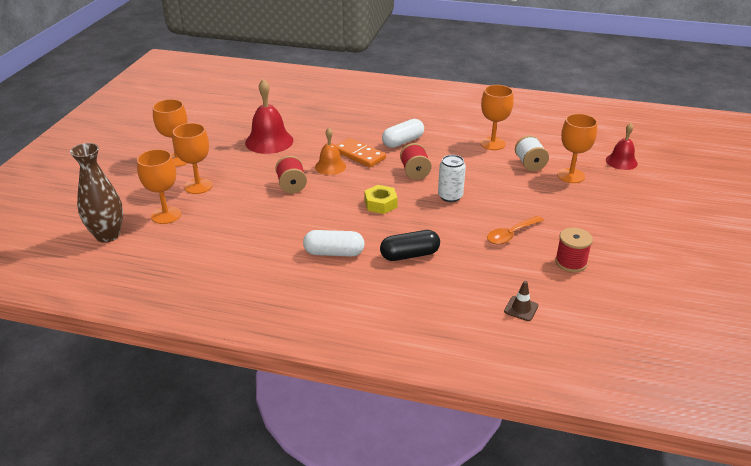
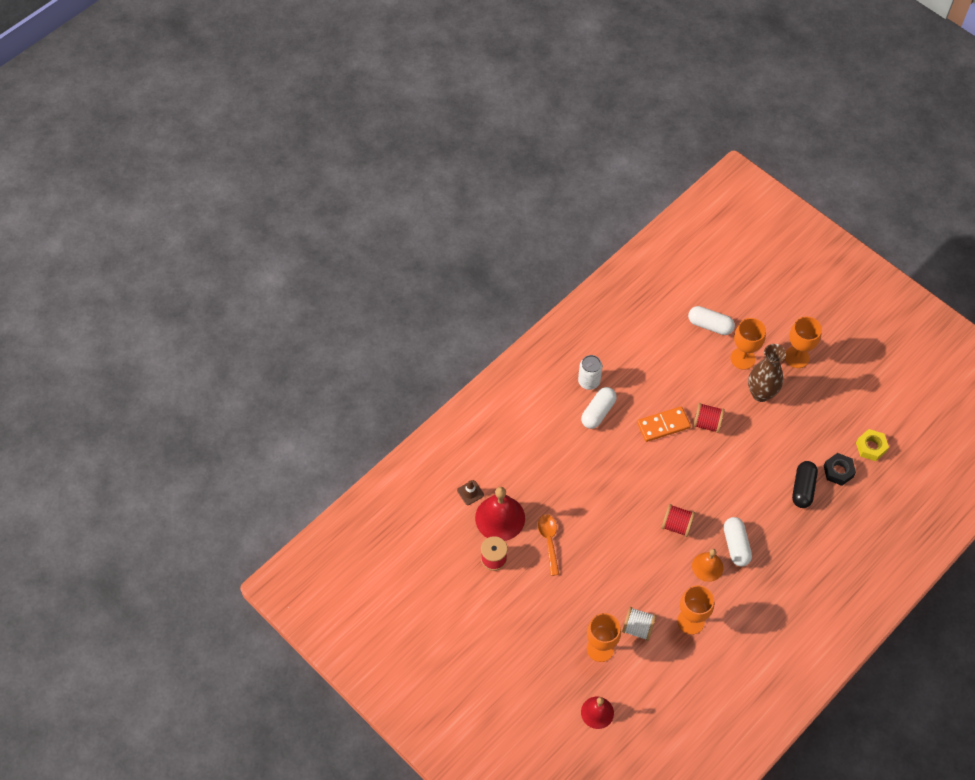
camera: 120 degrees right, 25 degrees up
(107, 235) = (702, 284): brown vase -> brown vase (761, 393)
(166, 215) = (710, 325): orange goblet -> white capsule
(269, 141) = (794, 436): red bell -> red bell (500, 518)
(287, 117) = (838, 471): none -> black nut
(330, 166) = (723, 465): orange bell -> orange bell (707, 567)
(359, 155) = (730, 497): orange domino -> orange domino (663, 425)
(380, 204) = (643, 474): yellow nut -> yellow nut (871, 447)
(409, 255) = (566, 458): black capsule -> black capsule (803, 488)
(450, 196) = (624, 530): white can -> white can (589, 381)

